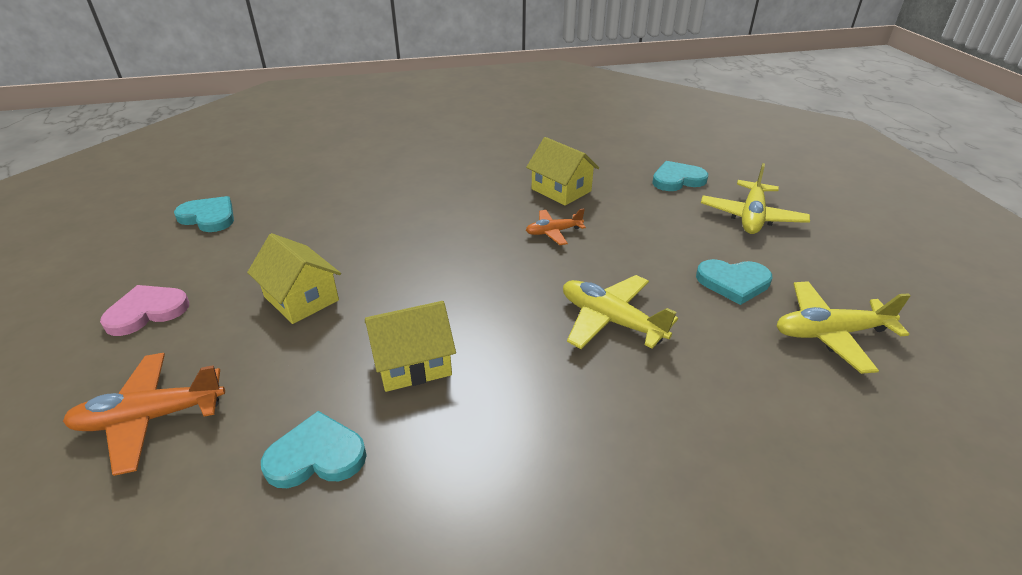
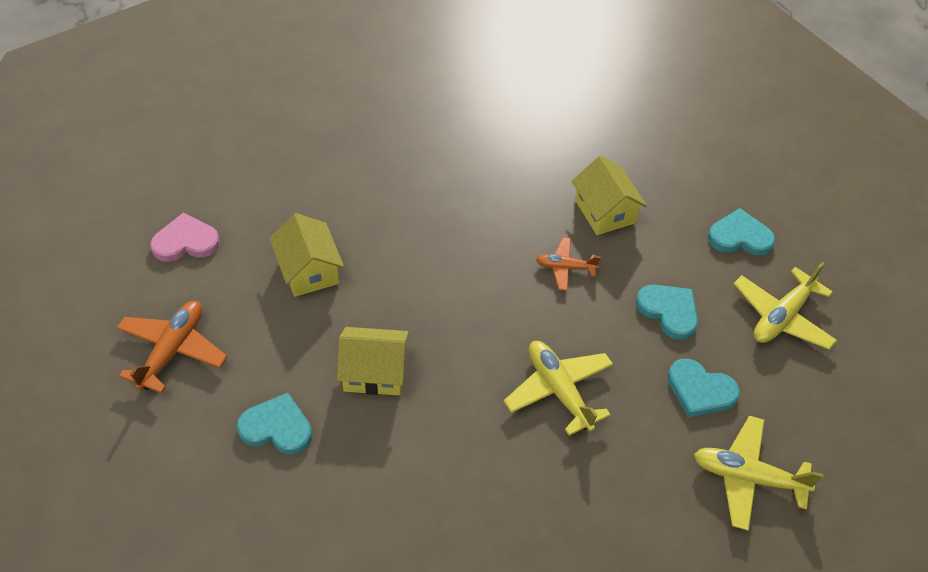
camera: 20 degrees right, 15 degrees up
(150, 418) = (172, 350): orange plane -> orange plane turned 105 degrees clockwise
(209, 217) = (256, 139): turquoise heart -> turquoise heart (669, 311)

